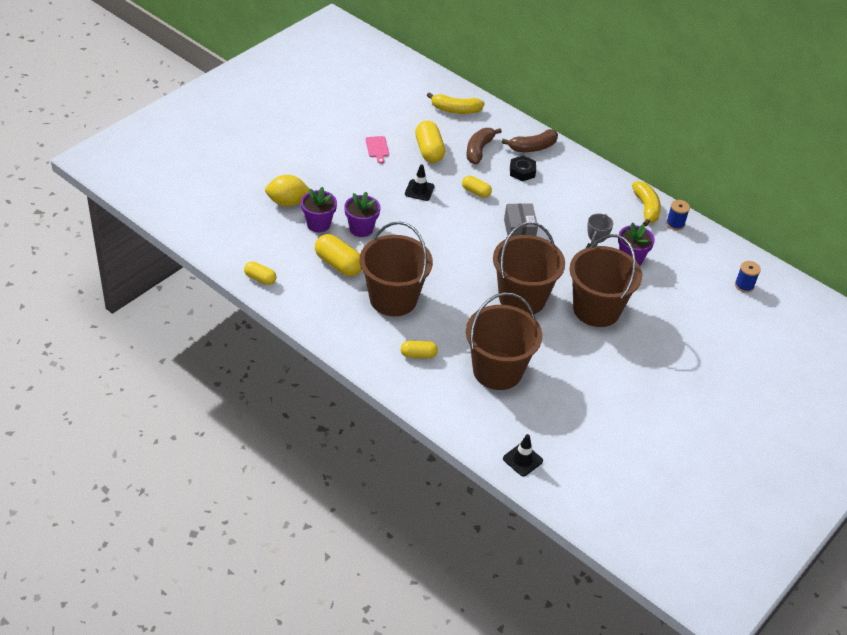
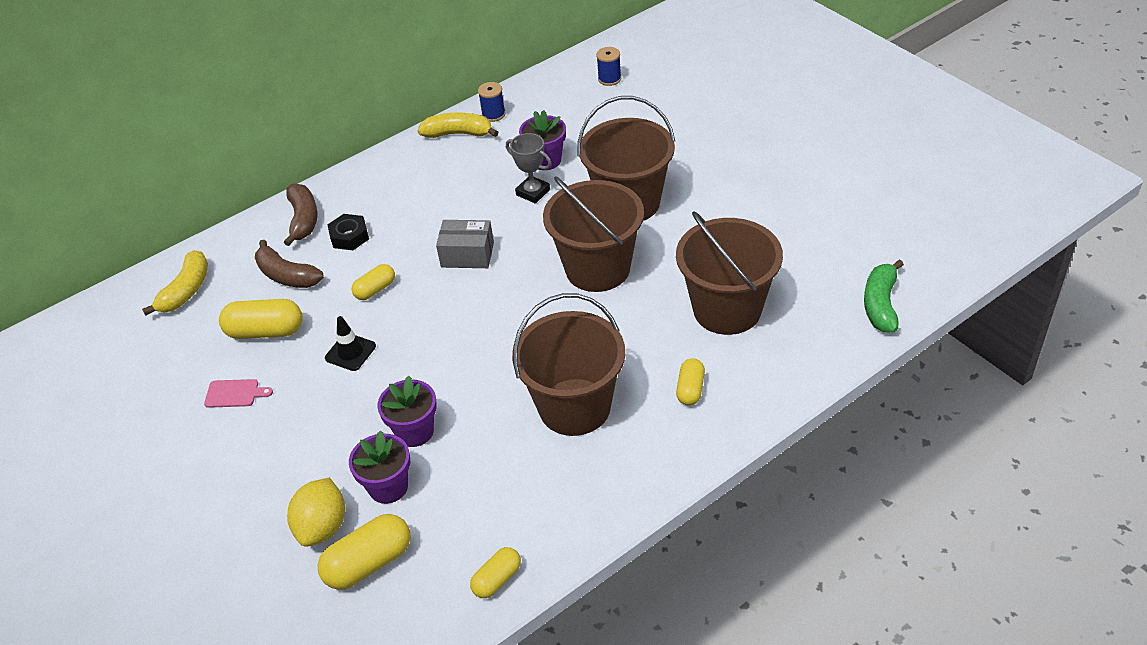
camera: 70 degrees left, 0 degrees up
(339, 264) = (487, 468): yellow capsule -> yellow capsule (369, 563)
(522, 460) = (880, 304): black traffic cone -> green banana

